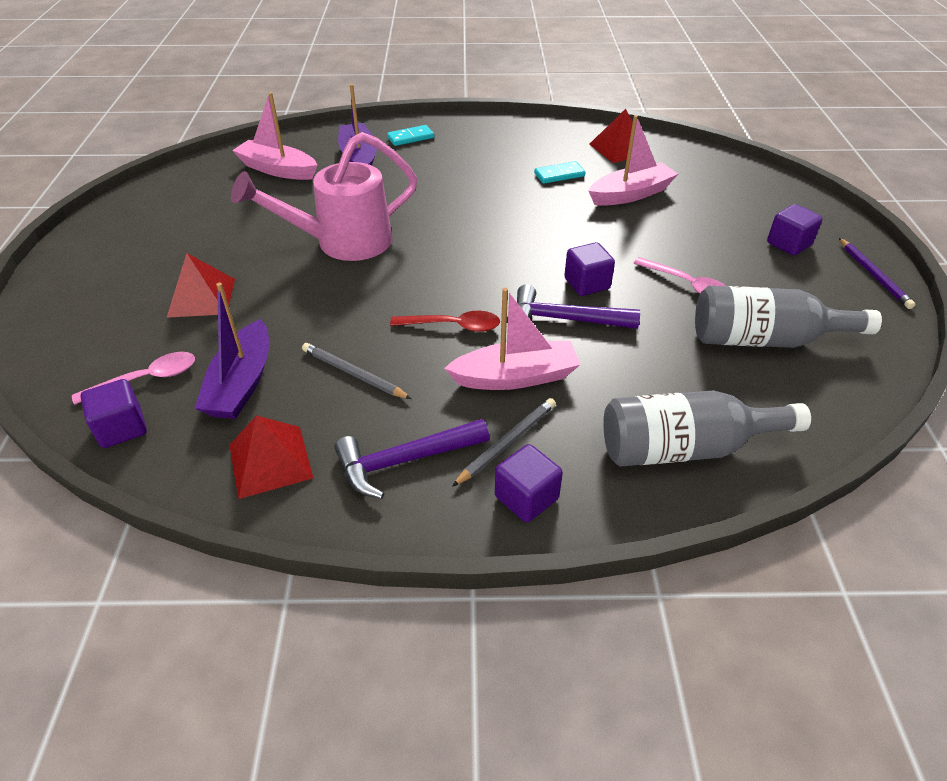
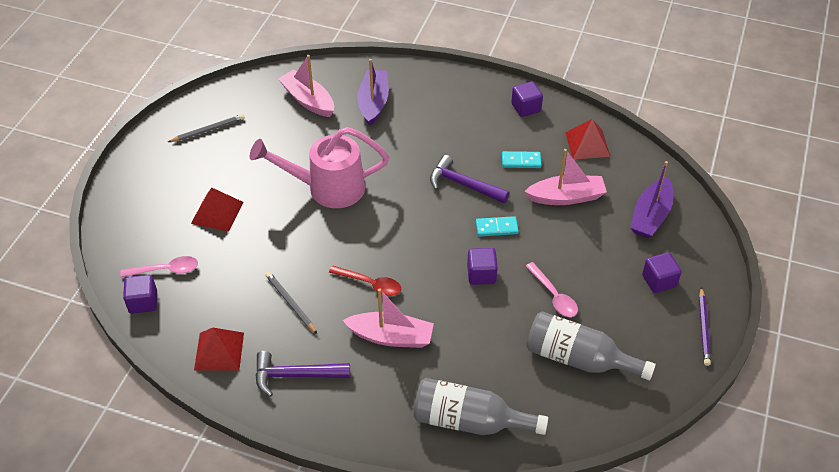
camera: 20 degrees right, 5 degrees up
(242, 383) = (220, 290): purple boat -> purple boat (650, 216)
(410, 137) = (423, 89): turquoise domino -> turquoise domino (496, 228)
(506, 443) = (361, 382): grey pencil -> grey pencil (208, 130)
(526, 498) = (354, 422): purple cube -> purple cube (526, 108)
(565, 320) = (448, 301): purple hammer -> purple hammer (463, 184)

